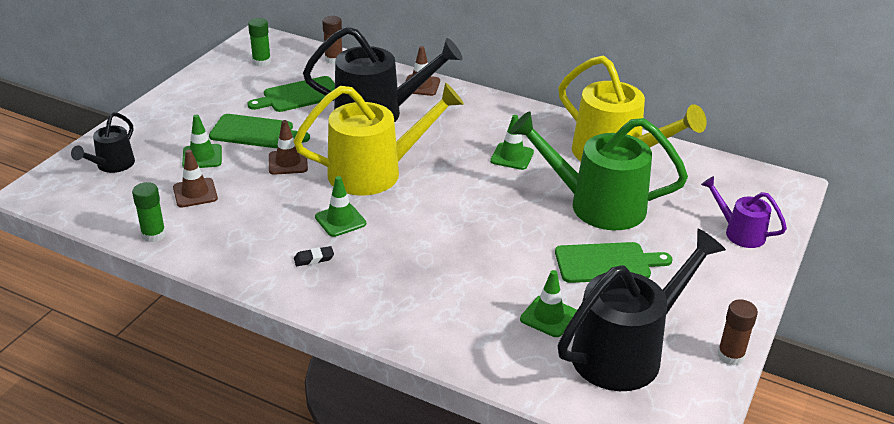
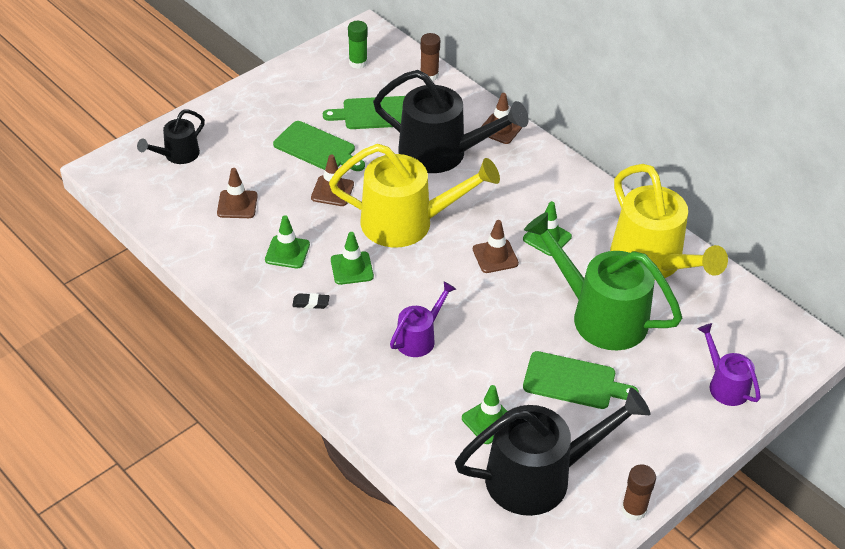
camera: 20 degrees right, 10 degrees up
(153, 235) = (186, 240): green glue stick -> none
(202, 157) = (258, 165): green traffic cone -> green traffic cone (287, 252)
(439, 262) = (419, 338): none -> purple watering can
(473, 181) = (495, 256): none -> brown traffic cone

